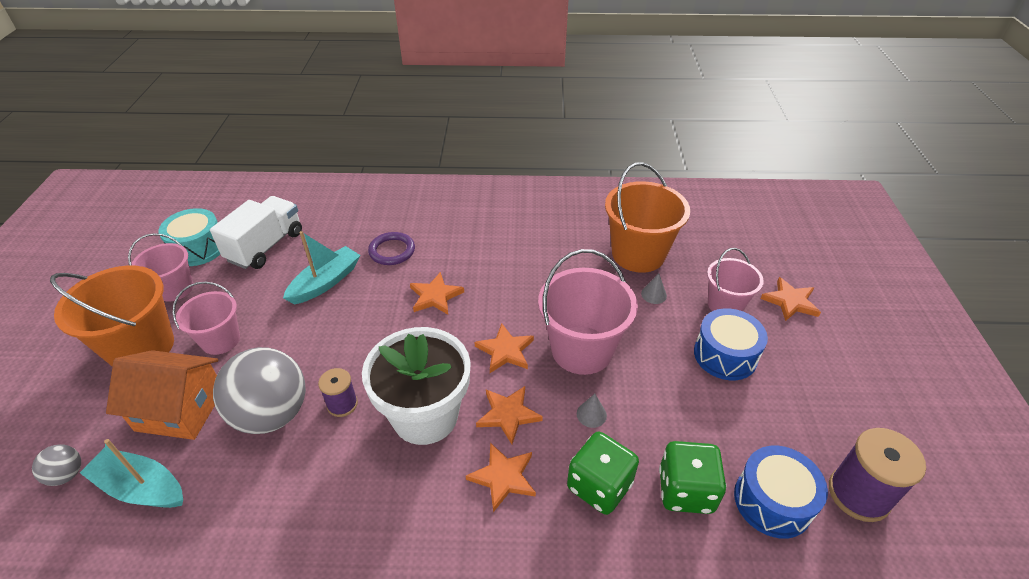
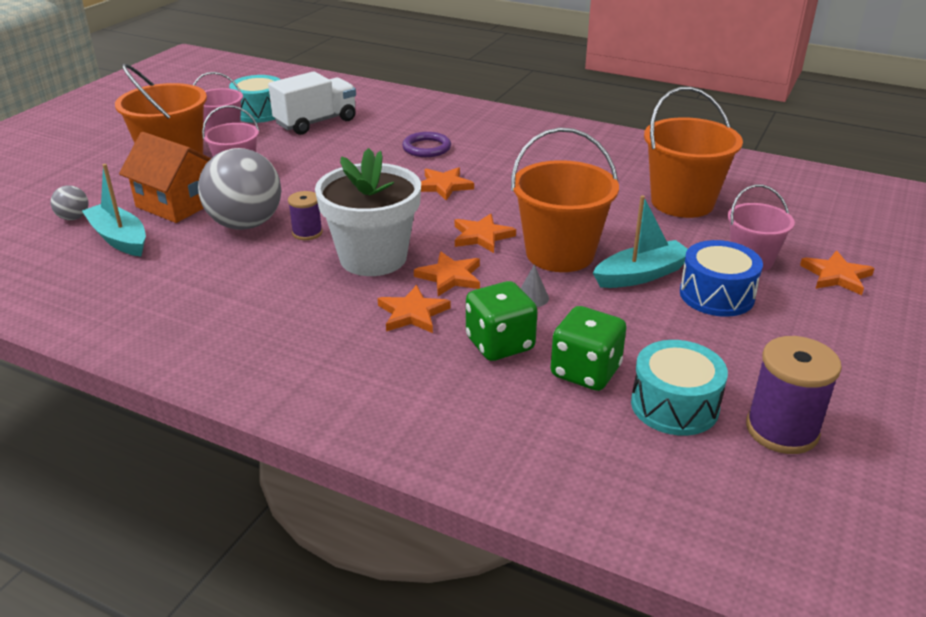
camera: 25 degrees right, 10 degrees down
(325, 282) = (350, 155): turquoise boat -> turquoise boat (641, 275)
(582, 350) = (560, 254): pink bucket -> orange bucket
(653, 294) = (673, 234): grey cone -> none
(772, 501) = (674, 405): blue drum -> turquoise drum

